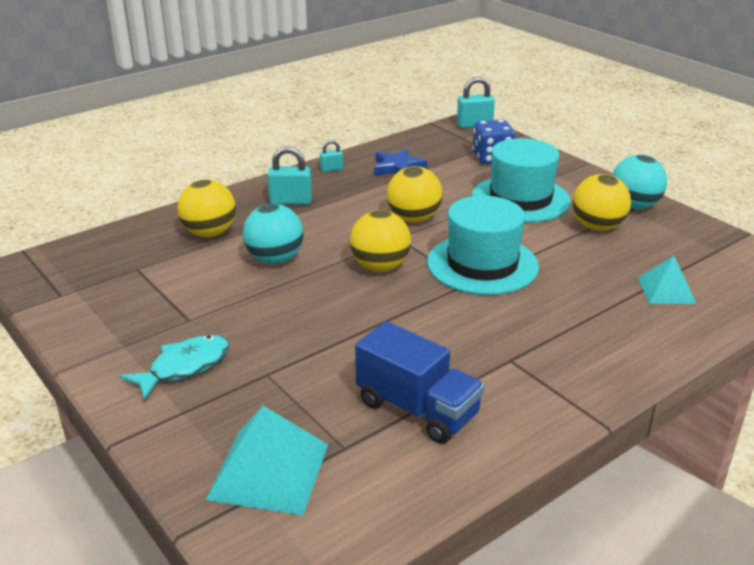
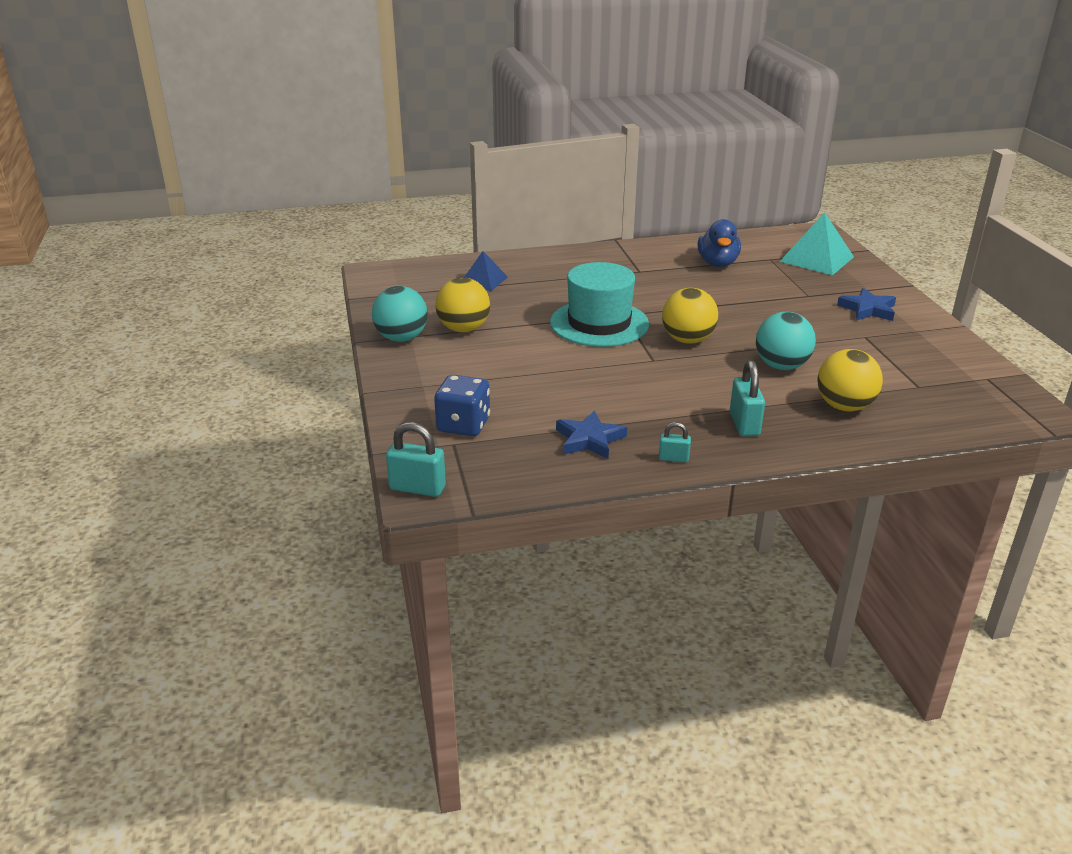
camera: 155 degrees left, 0 degrees up
(184, 367) = (868, 309): turquoise fish -> blue star
(290, 201) = (744, 424): turquoise padlock -> turquoise padlock turned 60 degrees clockwise
(414, 218) = (623, 374): yellow ball -> none
(417, 409) = (717, 263): blue truck -> blue duck
(520, 199) = (496, 369): turquoise hat -> none
(666, 290) = (483, 280): turquoise pyramid -> blue pyramid

